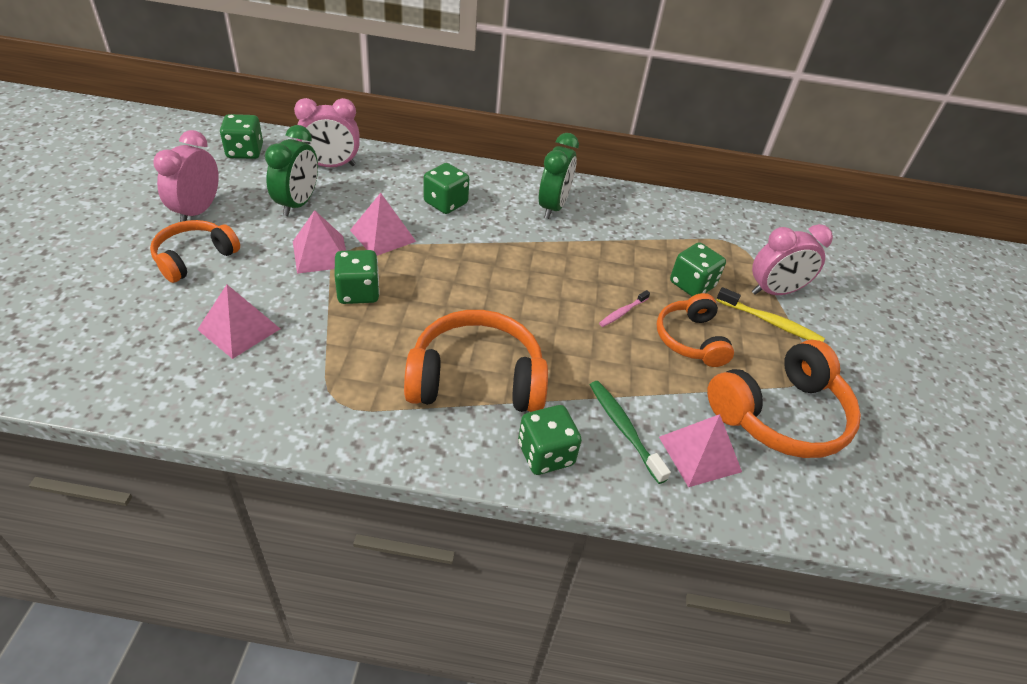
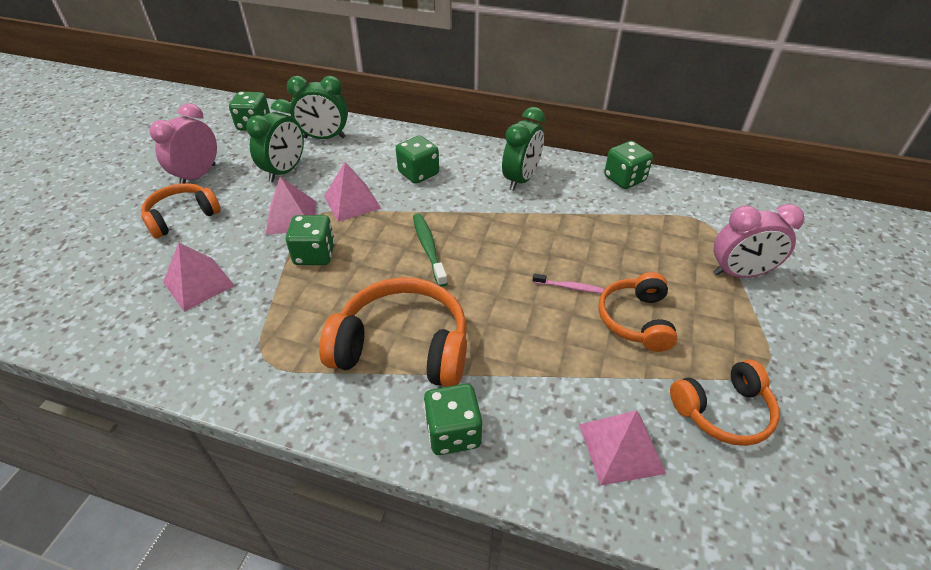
camera: 15 degrees right, 0 degrees up
(331, 166) = (324, 138): pink clock -> green clock
(623, 312) = (569, 287): pink toothbrush -> pink toothbrush turned 135 degrees counterclockwise
(624, 430) = (543, 413): green toothbrush -> green toothbrush (428, 249)
(692, 284) = (649, 262): green dice -> green dice (624, 179)
(770, 322) = (728, 306): yellow toothbrush -> none
(780, 414) = (723, 411): orange headphones -> orange headphones, size x0.63

